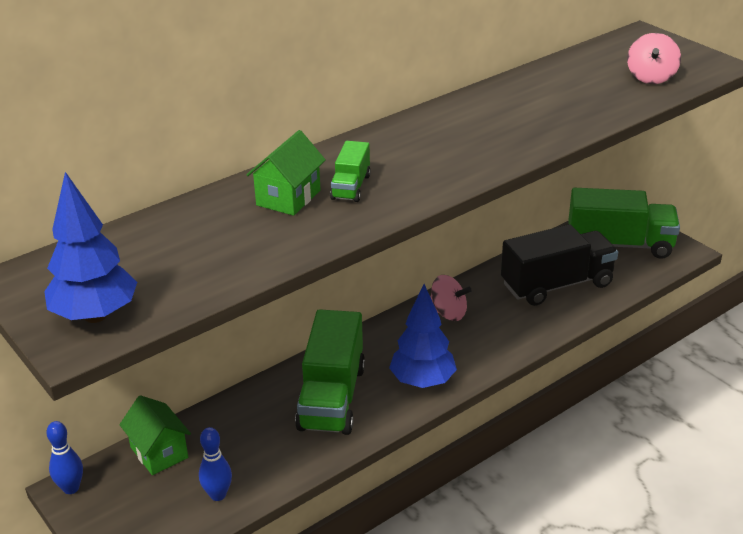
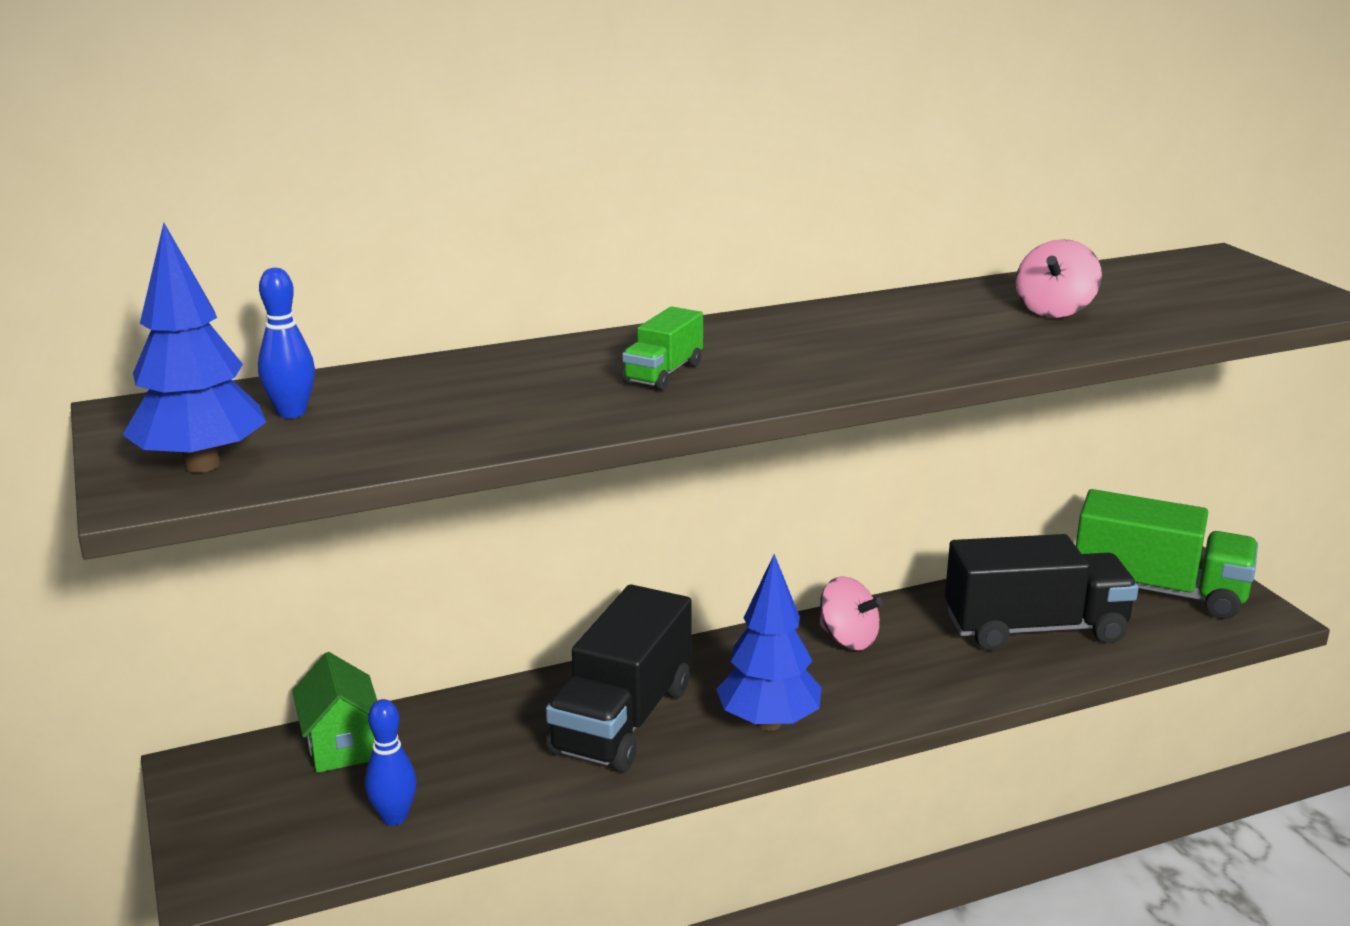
camera: 15 degrees right, 10 degrees down
(71, 488) = (199, 768): blue bowling pin -> blue bowling pin (292, 413)
(288, 198) = (565, 374): green house -> none
(332, 397) = (622, 719): green truck -> black truck
(651, 77) = (1207, 304): pink spinning top -> pink spinning top (1054, 310)

